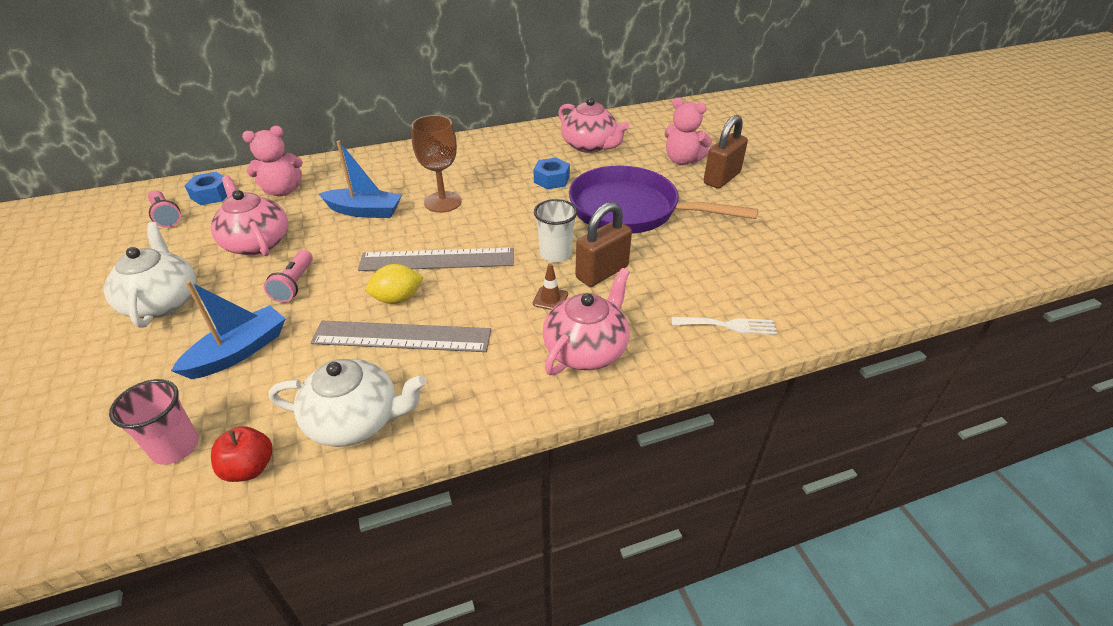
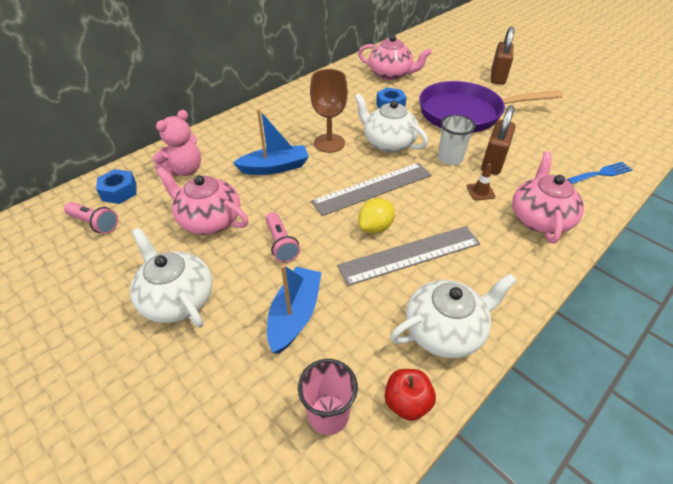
camera: 25 degrees left, 5 degrees up
(505, 218) = (388, 143): none -> white teapot
(682, 160) = (461, 70): pink teddy bear -> none
(728, 325) = (601, 173): white fork -> blue fork

